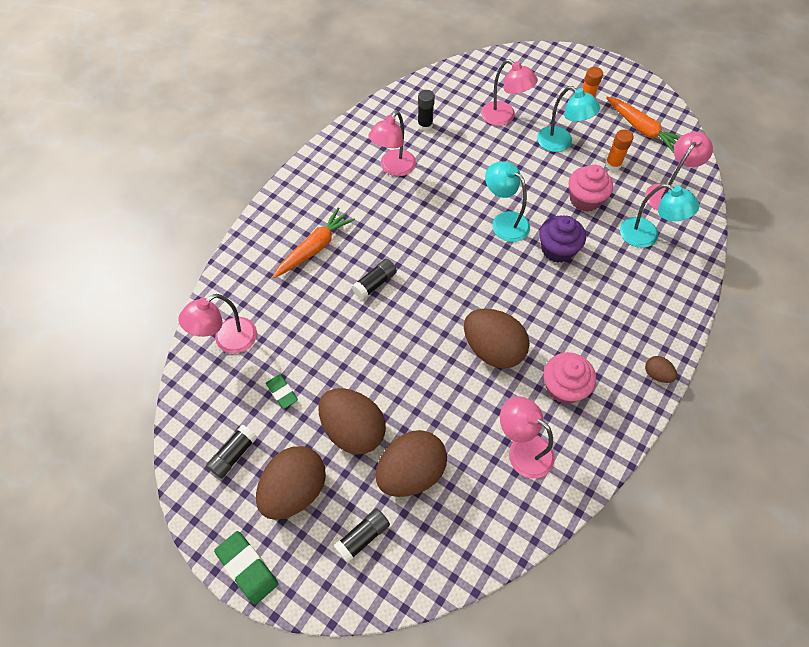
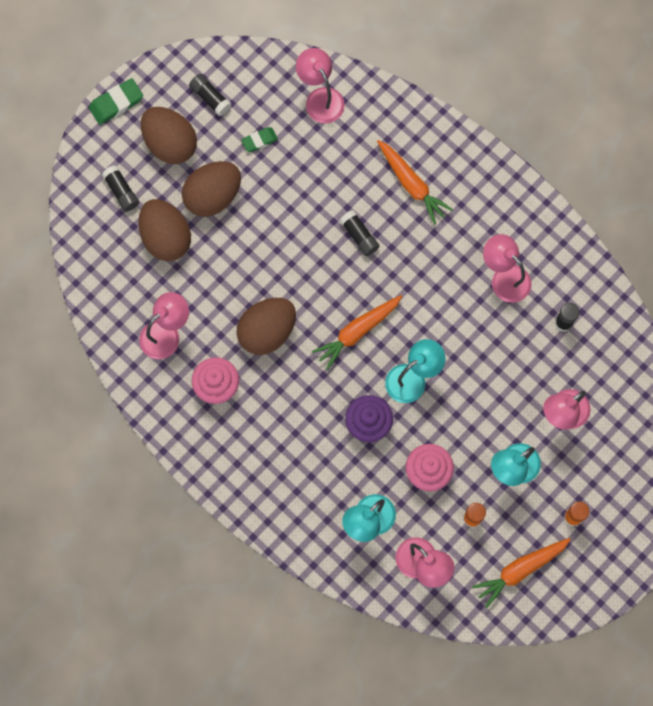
camera: 100 degrees right, 15 degrees up
(472, 271) = (357, 332): none -> orange carrot
(656, 374) = (212, 475): brown egg -> none

